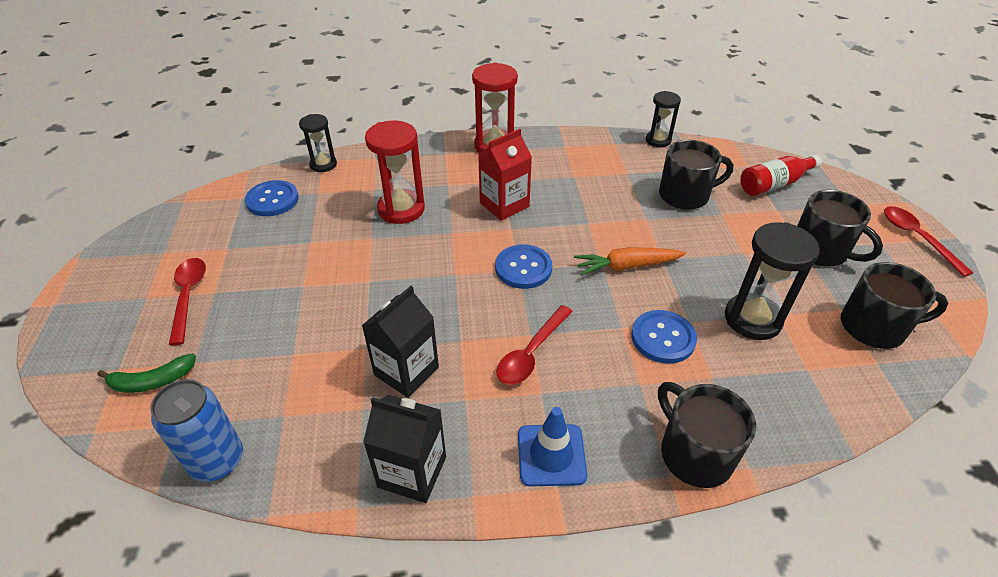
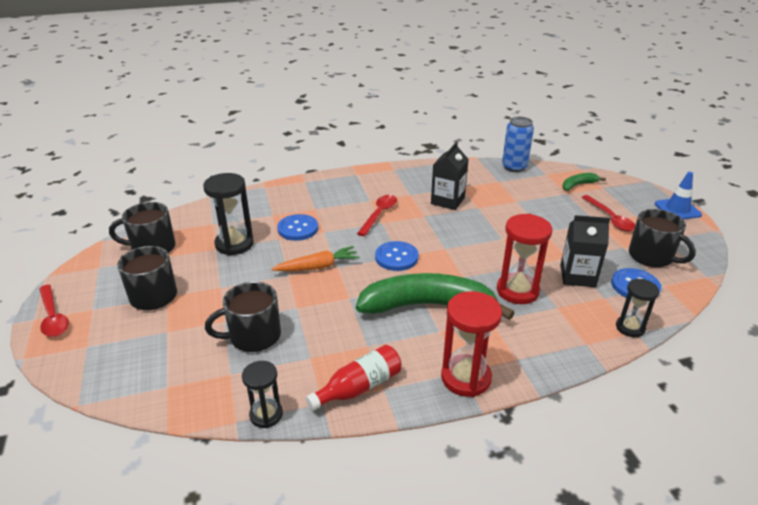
camera: 170 degrees right, 10 degrees down
(412, 472) = (424, 172): black carton -> black carton (577, 276)
(504, 205) = (428, 305): red carton -> green banana
(551, 455) = (361, 182): blue traffic cone -> blue traffic cone (677, 209)
(694, 453) = (290, 188): black mug -> black mug (651, 256)
(774, 184) = (151, 362): red bottle -> red bottle (359, 387)

